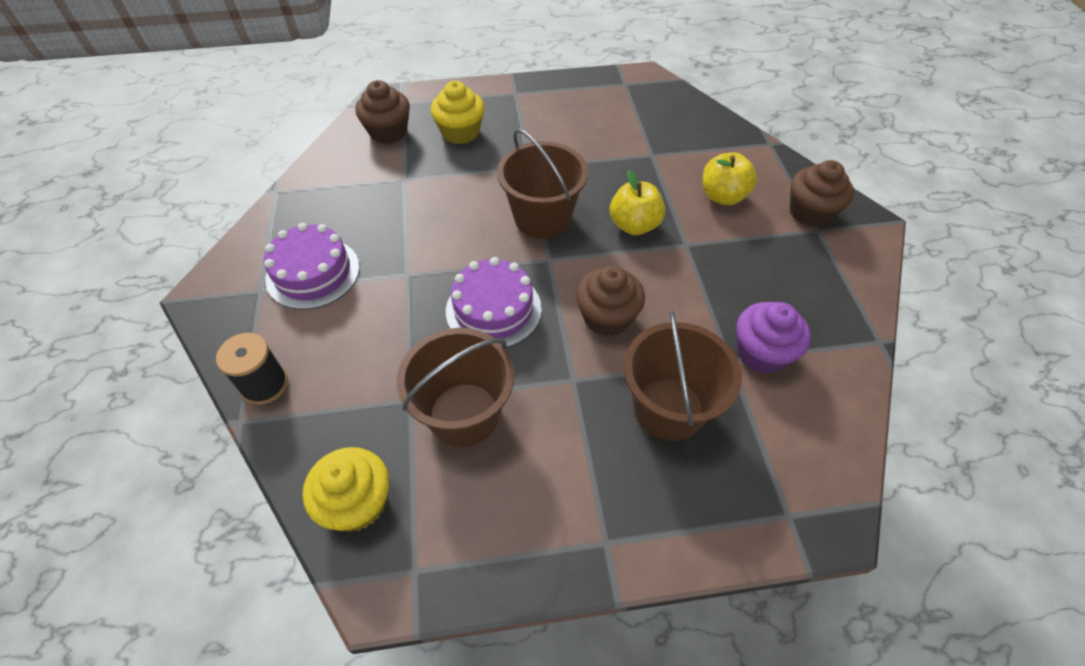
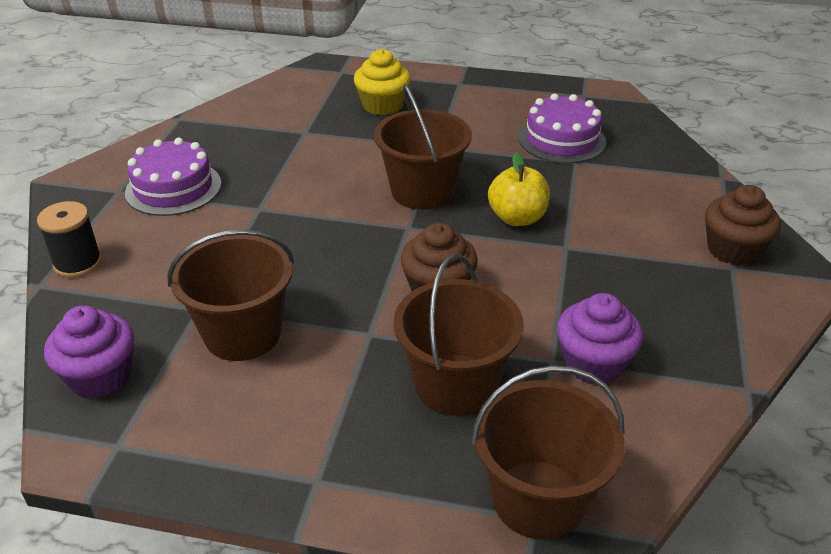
camera: 20 degrees right, 15 degrees down
(357, 503) = (100, 376): yellow cupcake -> purple cupcake
(388, 132) = (312, 92): brown cupcake -> none
(493, 309) = (325, 255): purple cake -> purple cake (561, 139)
(723, 196) = (635, 213): yellow apple -> none
(784, 496) = (538, 499): none -> brown bucket

